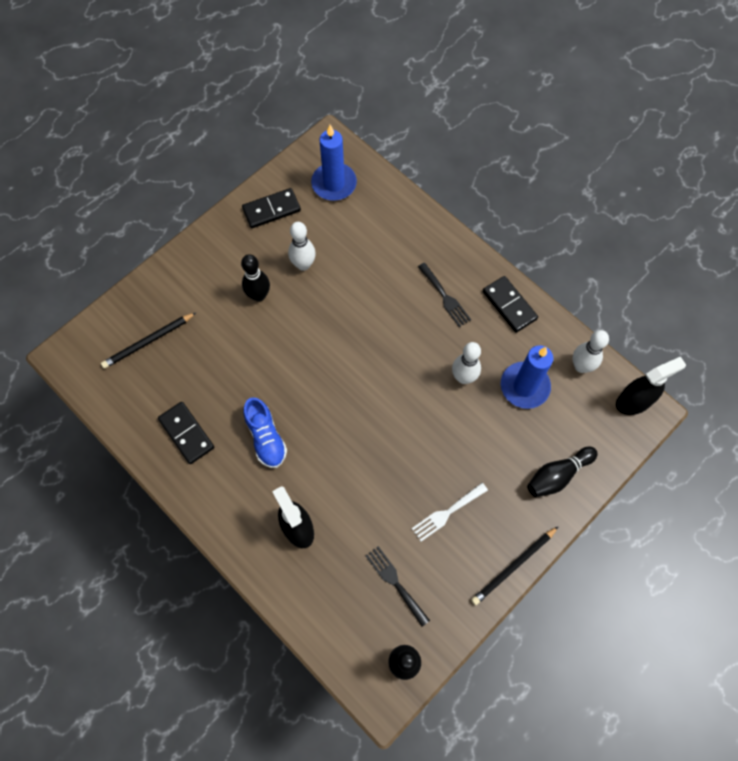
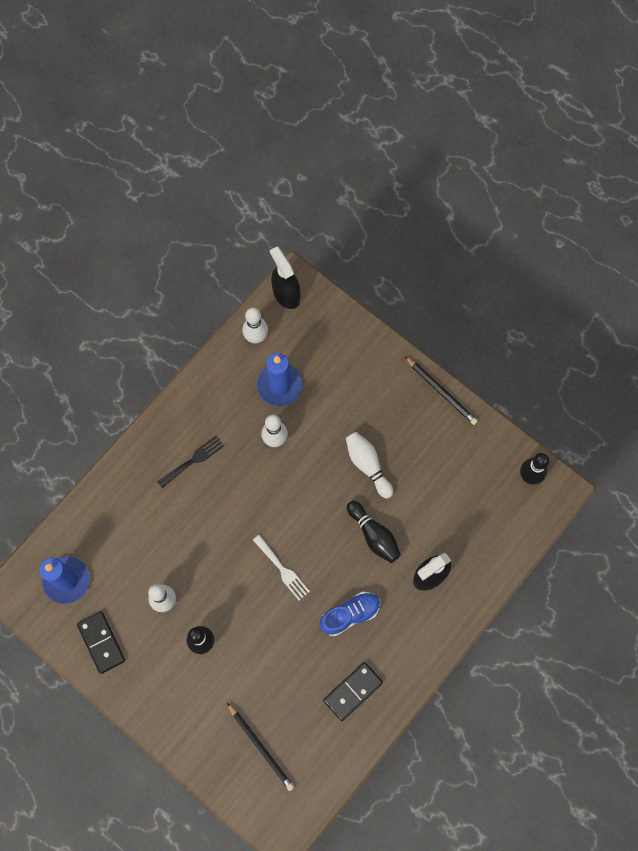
camera: 95 degrees left, 5 degrees up
(395, 582) = (466, 487): black fork -> none
(428, 472) = (368, 465): none -> white bowling pin
(447, 513) = (403, 448): white fork -> white fork (282, 569)
(509, 305) = (198, 401): black domino -> none
(558, 475) = (359, 357): black bowling pin -> black bowling pin (374, 535)

